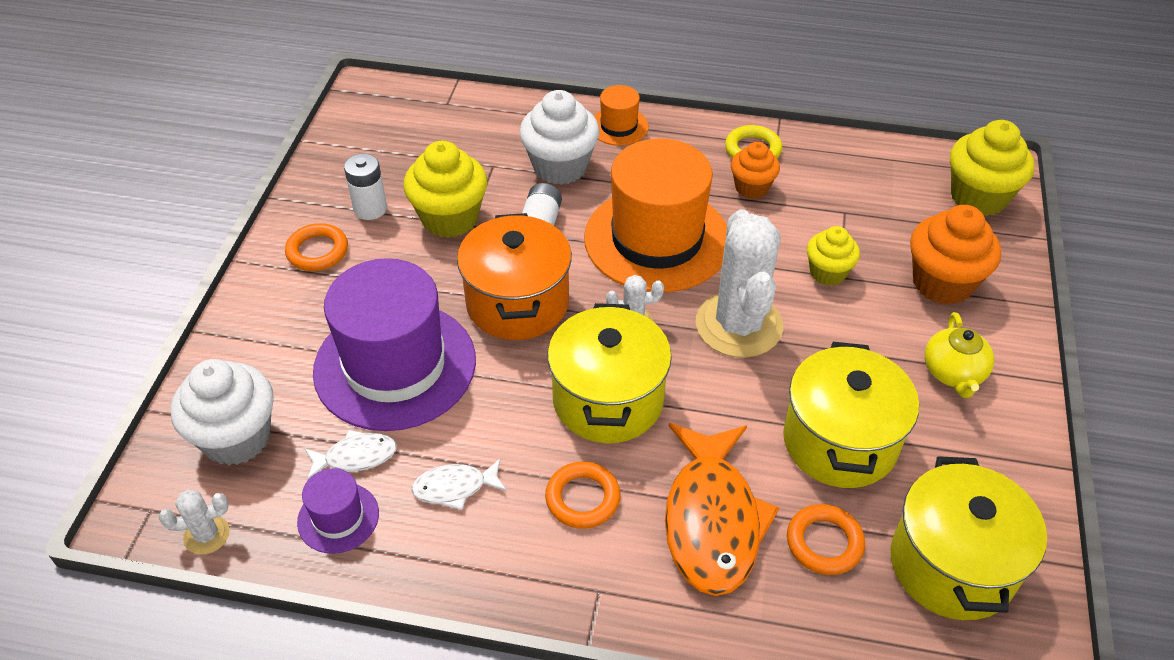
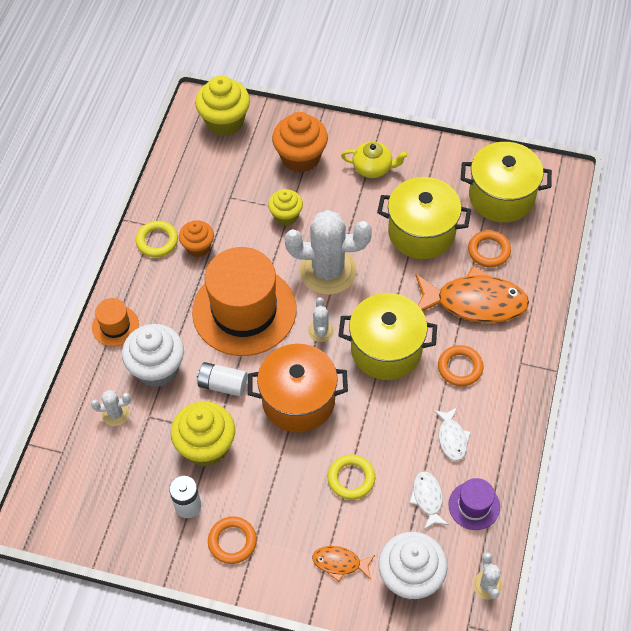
camera: 85 degrees left, 10 degrees up
(271, 358) = (340, 563): none -> orange fish
(395, 365) = (351, 478): purple hat -> yellow ring
(496, 138) = (115, 414): none -> white cactus

